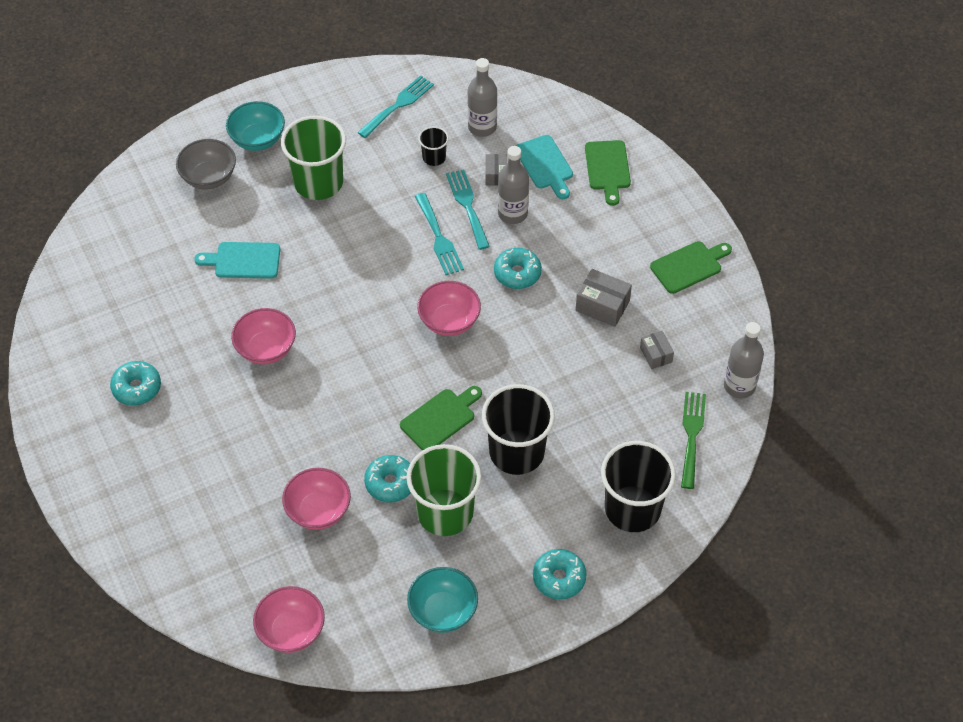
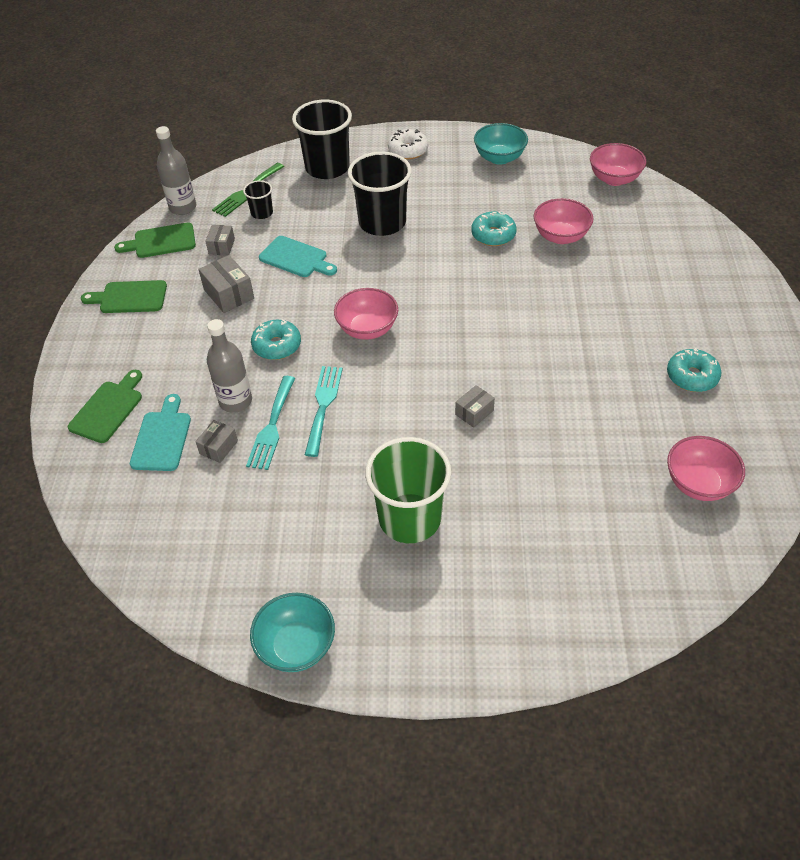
camera: 150 degrees left, 5 degrees down
(209, 177) = (536, 580): grey bowl -> none
(243, 260) = (536, 460): turquoise cutting board -> turquoise cutting board (296, 258)
(257, 139) = (453, 610): turquoise bowl -> turquoise bowl (296, 646)
(266, 349) = (550, 366): pink bowl -> pink bowl (698, 483)
(312, 280) = (474, 412): none -> grey box
(398, 105) = (256, 582): turquoise fork -> none
(434, 157) = (265, 494): black cup -> black cup (262, 213)
(440, 418) = (425, 262): green cutting board -> green cutting board (161, 241)
(445, 512) = (462, 206): green cup -> none
(482, 127) = (187, 509): grey bottle -> none
(559, 578) = (408, 150): turquoise donut -> white donut

